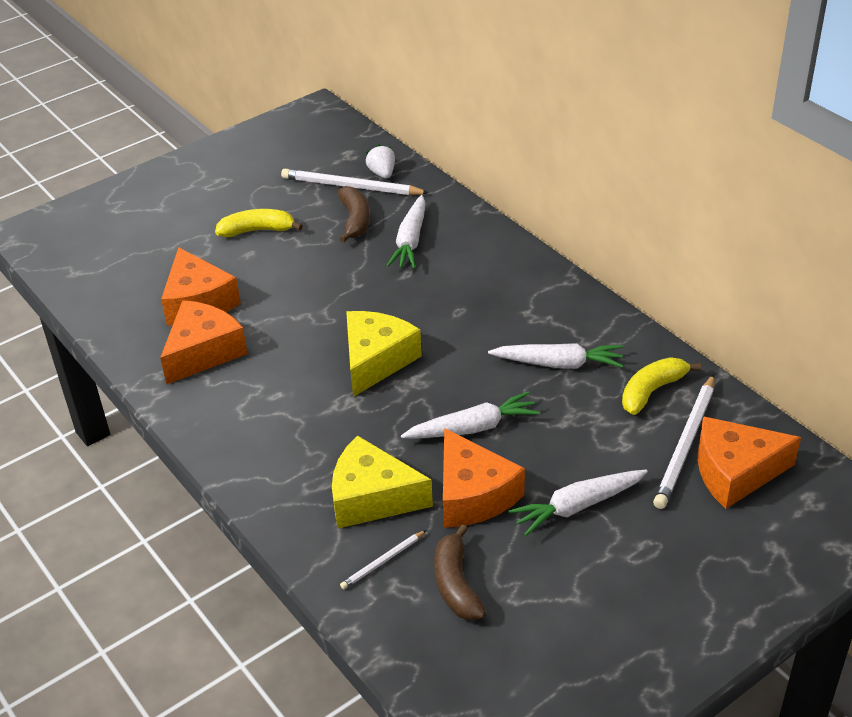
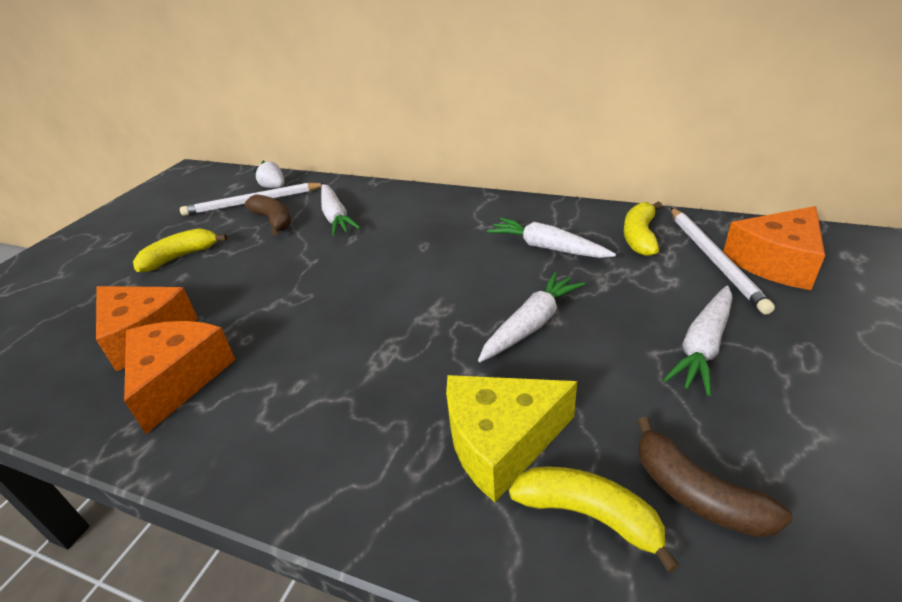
camera: 30 degrees left, 5 degrees down
(376, 360) = (382, 309): yellow cheese -> none
(383, 561) = (588, 515): white pencil -> yellow banana
(473, 495) = (600, 384): orange cheese -> none
(559, 363) = (547, 248): white carrot -> white carrot turned 120 degrees counterclockwise

